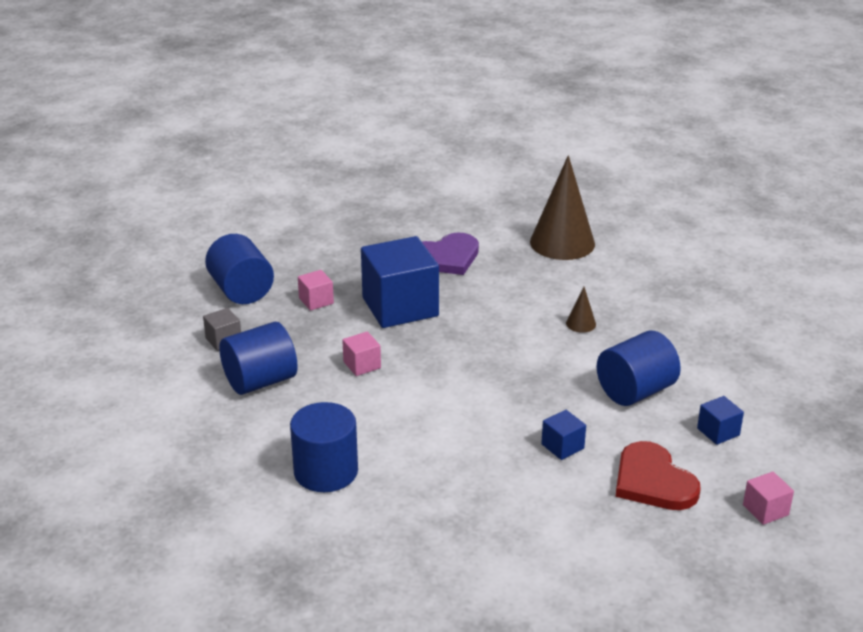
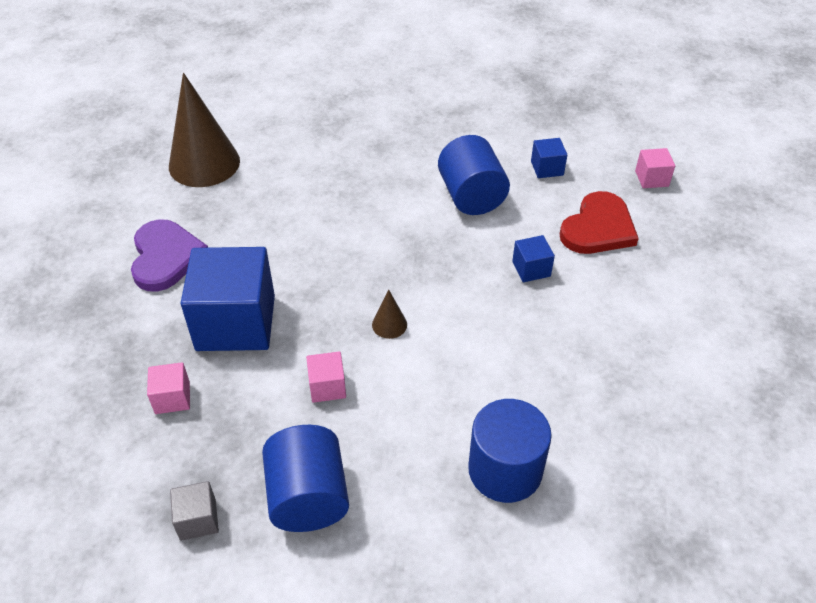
camera: 70 degrees left, 15 degrees up
(241, 291) = (95, 474): blue cylinder -> none
(581, 324) = (350, 196): brown cone -> brown cone (389, 324)
(653, 481) = (598, 228): red heart -> red heart turned 45 degrees counterclockwise

